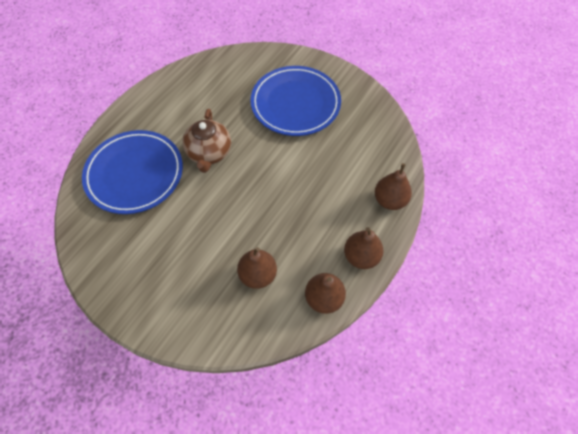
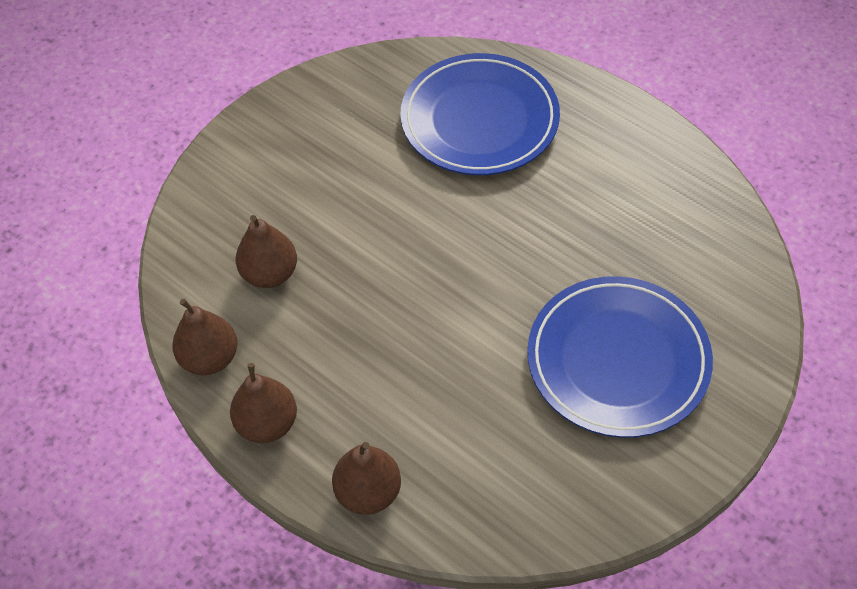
camera: 100 degrees right, 5 degrees down
(209, 153) = (510, 217): brown teapot -> none

